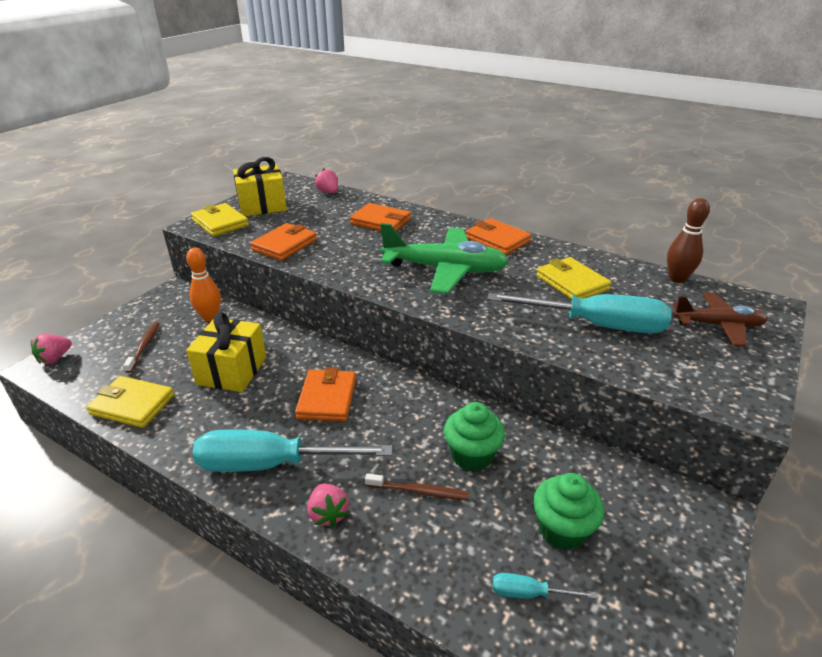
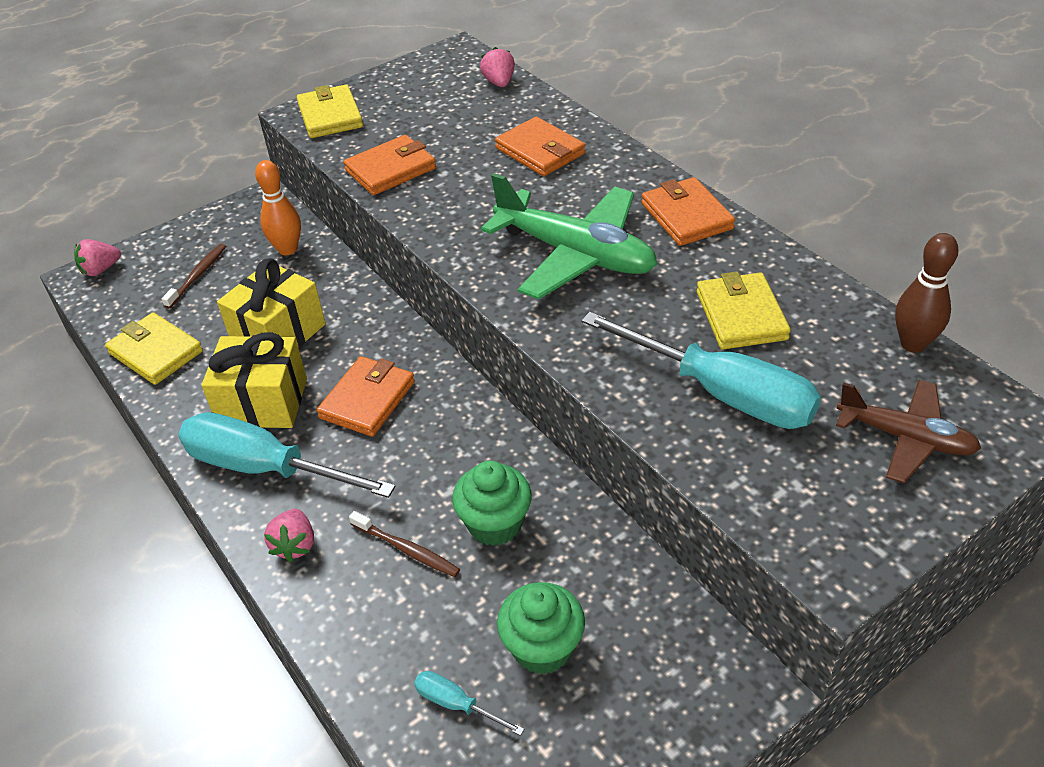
camera: 25 degrees right, 10 degrees up
(262, 206) = (397, 94): yellow gift -> yellow gift (263, 402)

